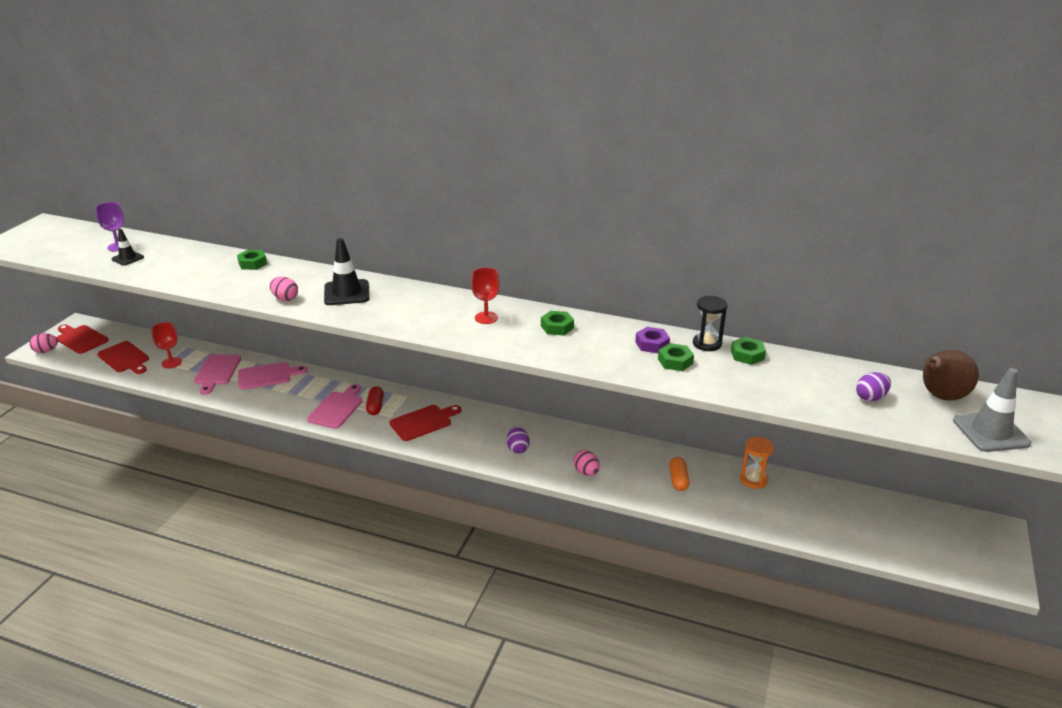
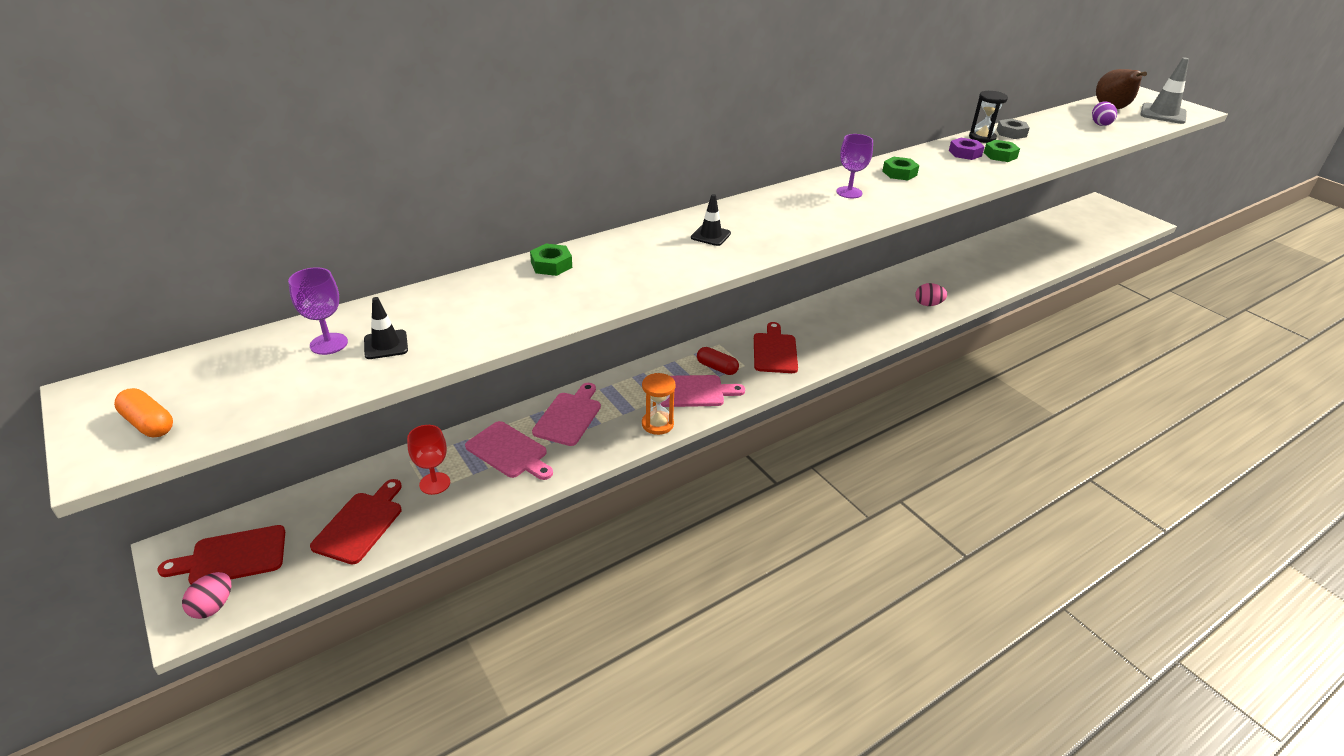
camera: 55 degrees left, 5 degrees up
(124, 358) = (361, 524): red cutting board -> red cutting board turned 60 degrees counterclockwise
(285, 298) = (678, 270): pink egg -> none
(337, 408) = (694, 392): pink cutting board -> pink cutting board turned 120 degrees clockwise
(346, 293) = (710, 235): black traffic cone -> black traffic cone, size x0.58
(486, 318) = (849, 192): red goblet -> purple goblet
(517, 449) = (866, 321): purple egg -> none
(678, 480) = (970, 273): orange capsule -> orange capsule (149, 423)
(747, 355) = (1011, 133): green nut -> grey nut
(753, 480) = (992, 247): orange hourglass -> orange hourglass (657, 424)

